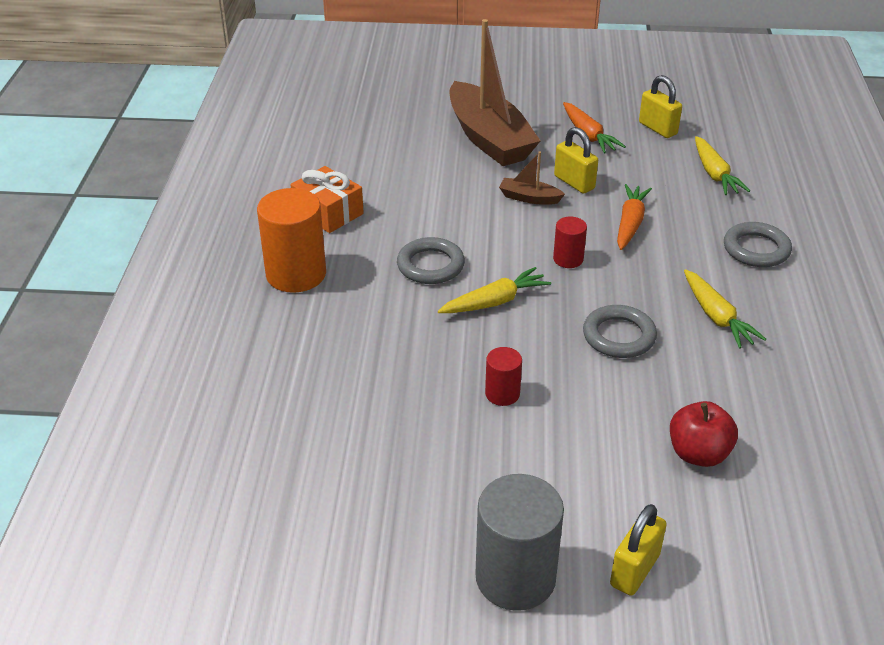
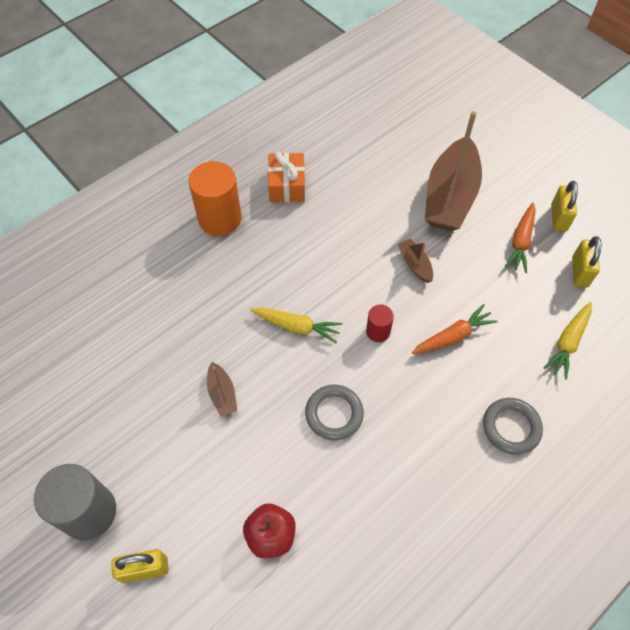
camera: 45 degrees right, 20 degrees up
(430, 265) = (294, 270): grey ring -> none
(502, 394) = (222, 394): red cylinder -> brown boat
(574, 182) = (459, 274): yellow padlock -> yellow padlock (558, 218)
(716, 317) = (411, 454): yellow carrot -> none

